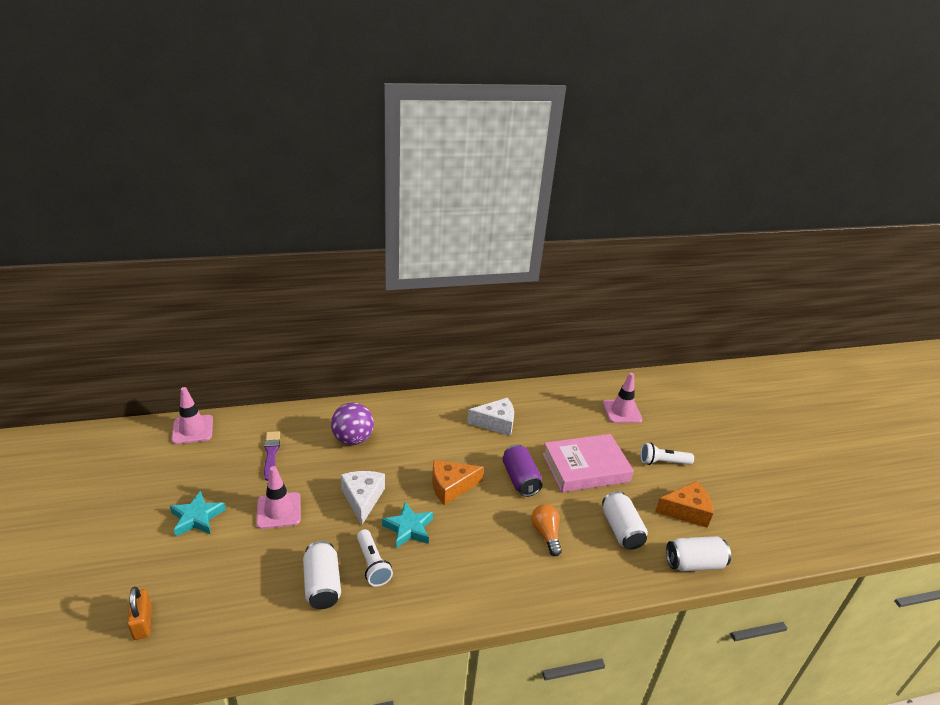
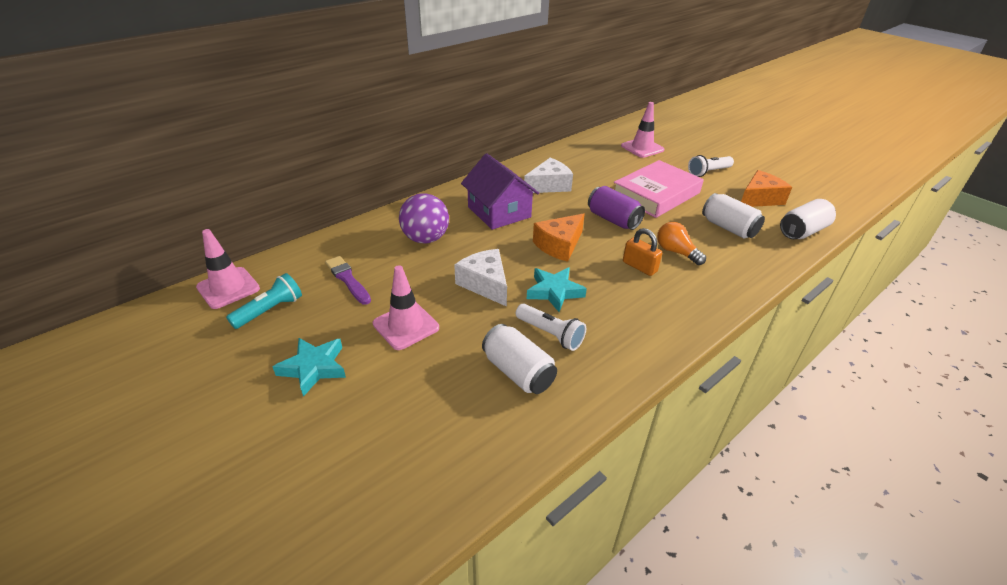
camera: 25 degrees left, 5 degrees up
(143, 622) = (342, 500): orange padlock -> orange padlock (639, 267)
(204, 459) = (270, 310): none -> turquoise flashlight
(430, 435) = (499, 212): none -> purple house

